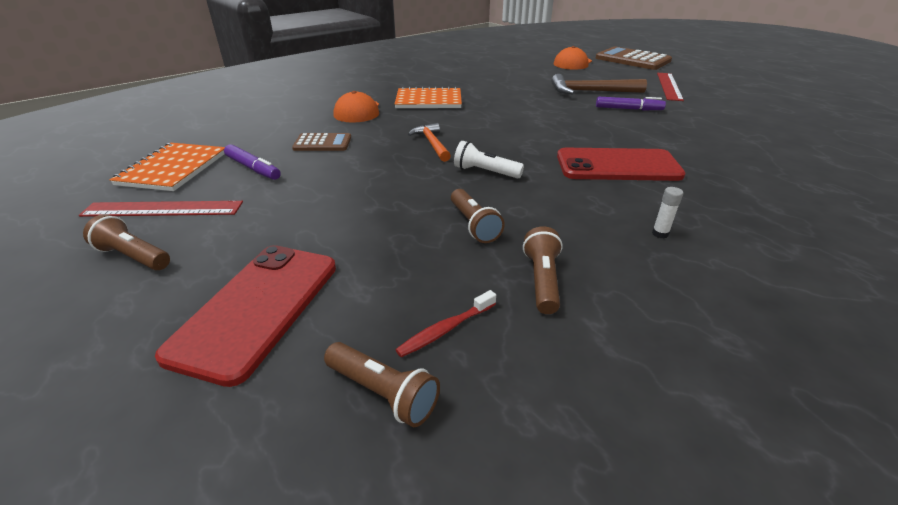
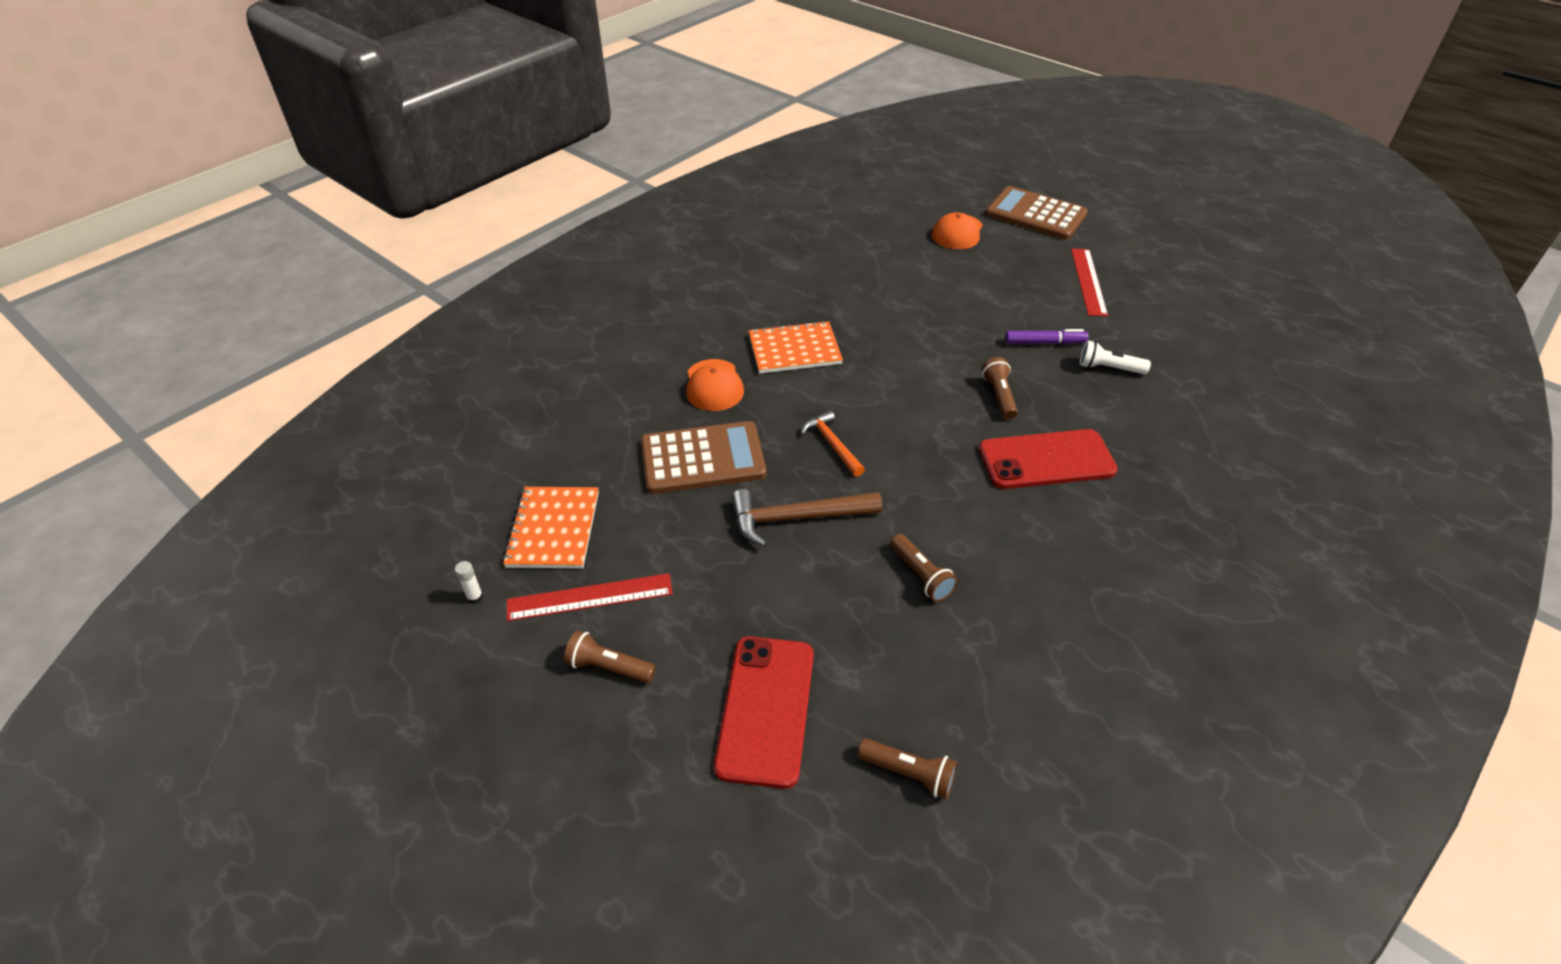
camera: 10 degrees left, 10 degrees up
(253, 168) = (647, 516): purple marker -> none
(322, 143) = (703, 459): brown calculator -> brown calculator, size x1.86
(445, 329) = (936, 707): red toothbrush -> none
(485, 172) = (908, 489): white flashlight -> white flashlight (1108, 368)
(542, 280) = (1002, 639): brown flashlight -> brown flashlight (999, 396)
(591, 92) = (994, 306): brown hammer -> brown hammer (796, 518)
(660, 234) = (1098, 563): white glue stick -> white glue stick (475, 597)

